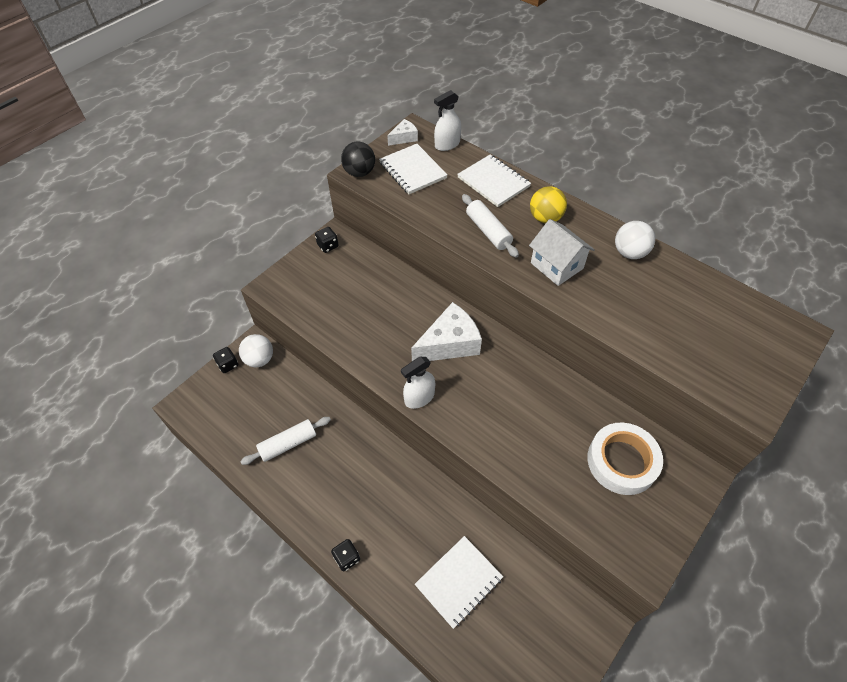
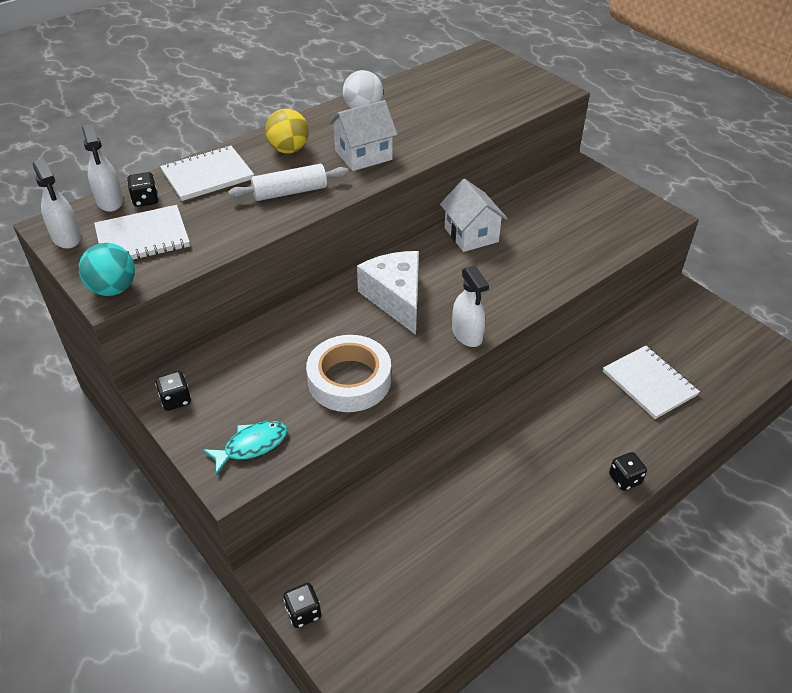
camera: 80 degrees left, 10 degrees down
(259, 359) = (307, 565): white ball -> none
(288, 444) = (463, 533): white rolling pin -> none
(295, 291) = (251, 446): none -> turquoise fish
(359, 172) = (113, 289): black ball -> turquoise ball
(404, 138) = (66, 237): white cheese -> white spray bottle
(453, 160) = (145, 200): none -> black dice
(548, 386) = (471, 235): none -> white house
(622, 461) = (563, 207): white tape -> white tape (349, 380)

